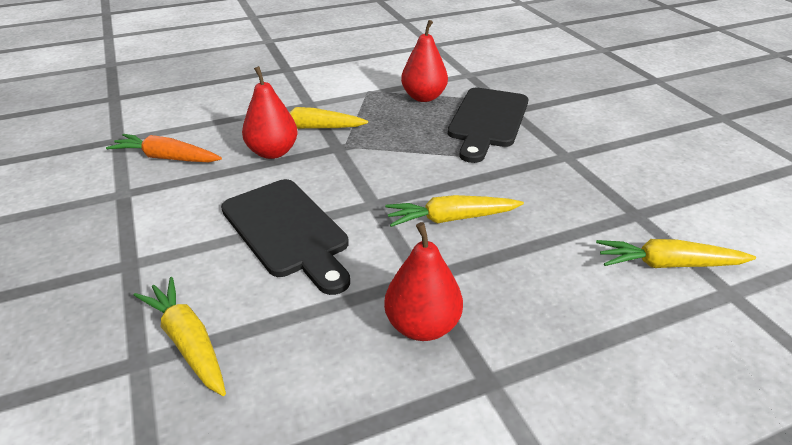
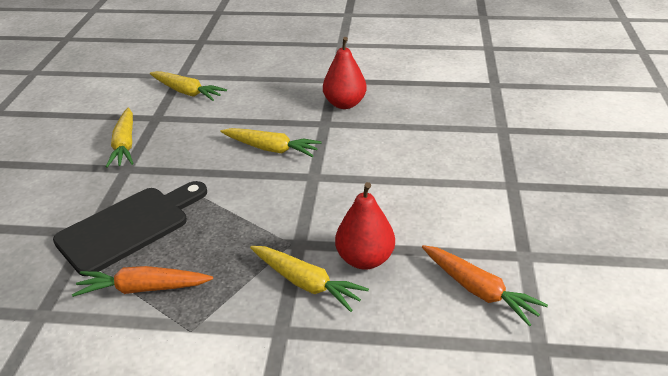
camera: 150 degrees left, 0 degrees up
(188, 342) = (474, 130): yellow carrot -> yellow carrot (125, 145)
(288, 231) = (390, 174): black cutting board -> none
(423, 97) = (143, 288): red pear -> orange carrot

